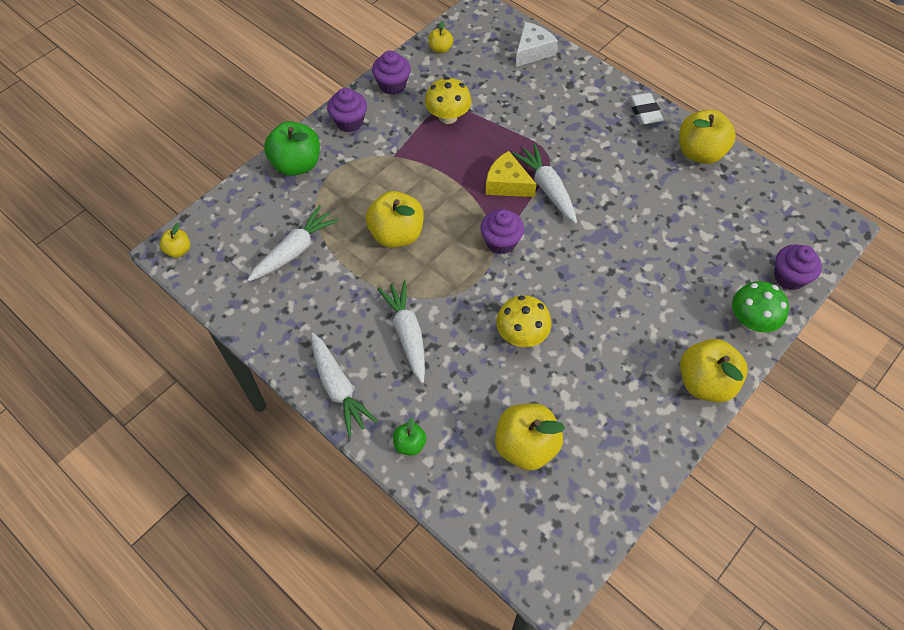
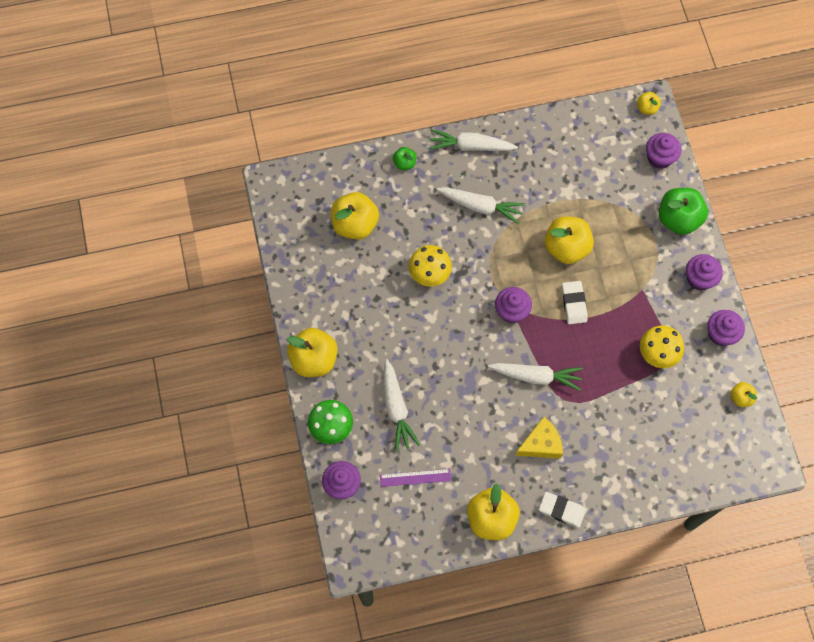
camera: 125 degrees right, 10 degrees up
(235, 211) = (659, 158): none -> purple cupcake
(294, 250) = (597, 176): white carrot -> white carrot (396, 408)
(451, 198) = (574, 304): none -> white eraser
(507, 184) = (560, 351): yellow cheese -> yellow cheese (541, 444)
(532, 51) = (690, 471): white cheese -> none
(724, 225) = (415, 477): none -> purple ruler

